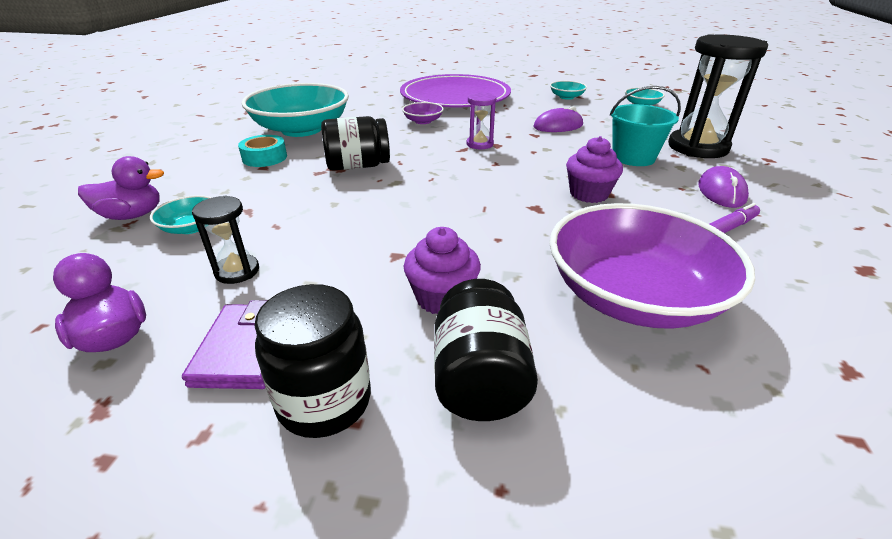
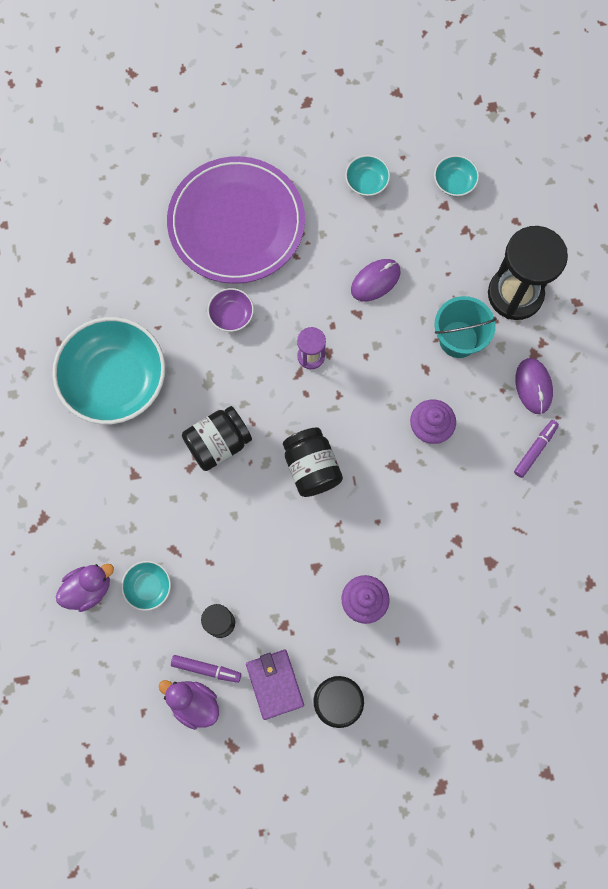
camera: 20 degrees left, 40 degrees up
(172, 307) = (206, 669): none -> purple marker
(264, 158) = (122, 457): turquoise tape -> none
(480, 379) = (407, 658): black jar -> black jar (311, 467)
(633, 296) = (477, 557): purple bowl -> none

